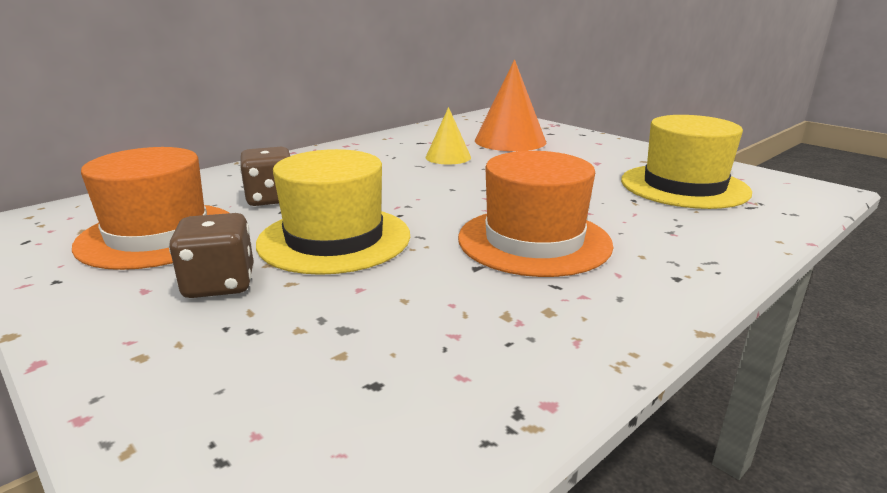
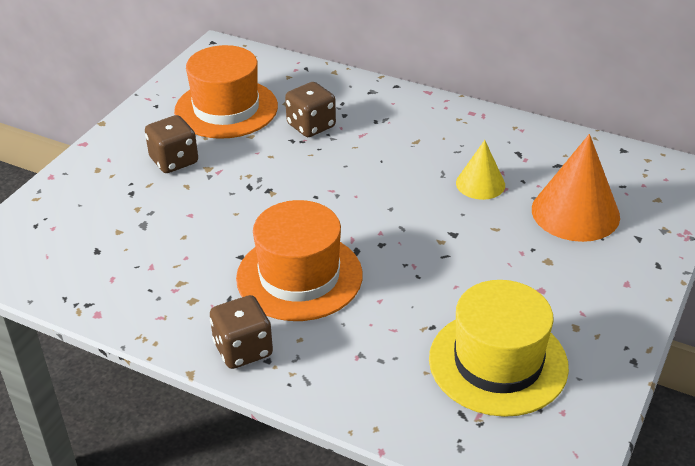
camera: 70 degrees right, 15 degrees up
(334, 239) = (255, 180): yellow hat -> none
(657, 289) = (243, 349): none -> brown dice

